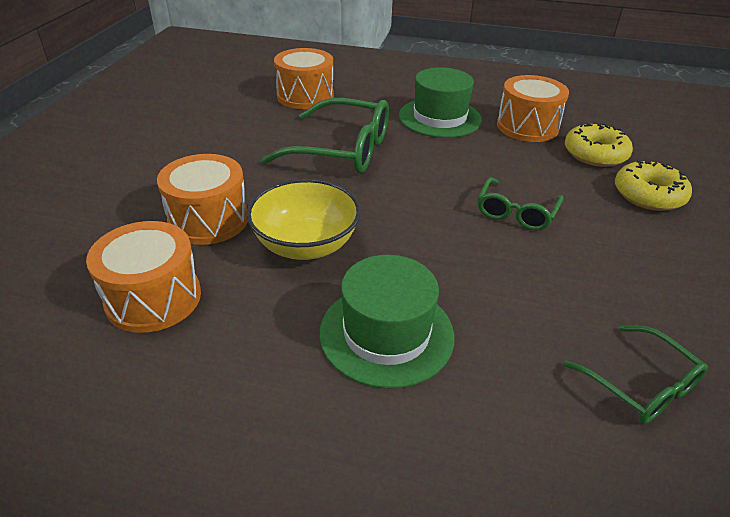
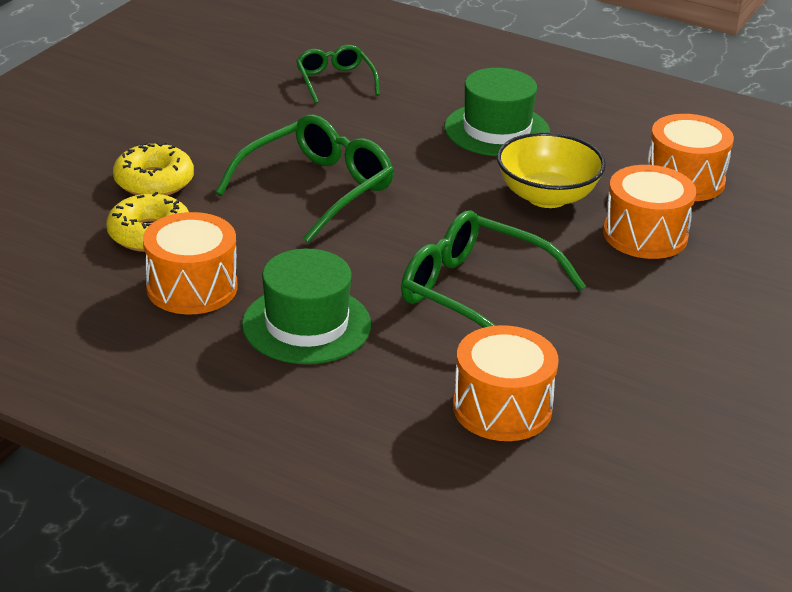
camera: 165 degrees left, 5 degrees down
(516, 213) = (317, 189): green glasses -> green glasses, size x1.70

